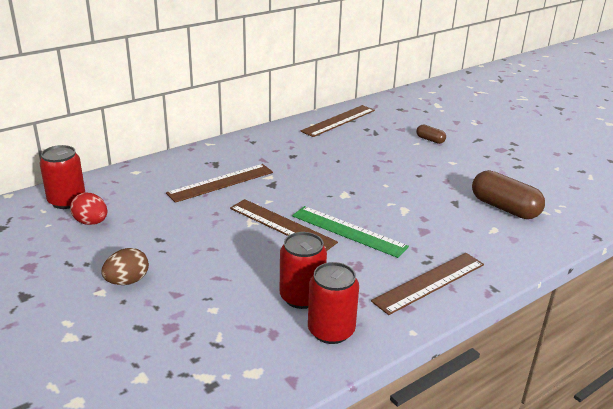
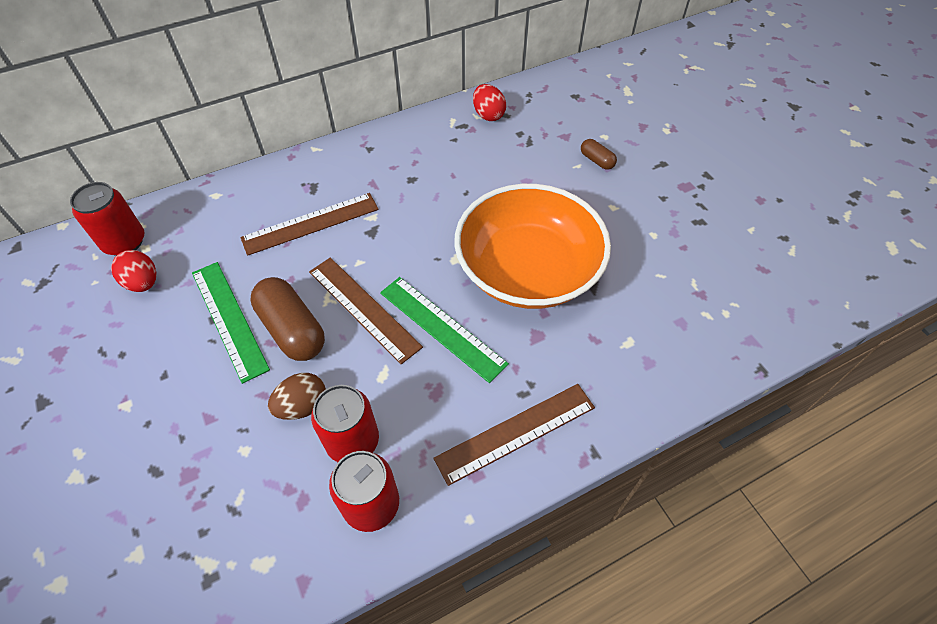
camera: 10 degrees right, 25 degrees up
(127, 281) = (159, 390): brown egg -> brown egg (302, 406)
(172, 238) = (229, 319): none -> green ruler
(339, 121) = (488, 115): brown ruler -> red egg
(402, 197) = (528, 270): none -> orange bowl
(504, 208) = (655, 302): brown capsule -> brown capsule (292, 329)

